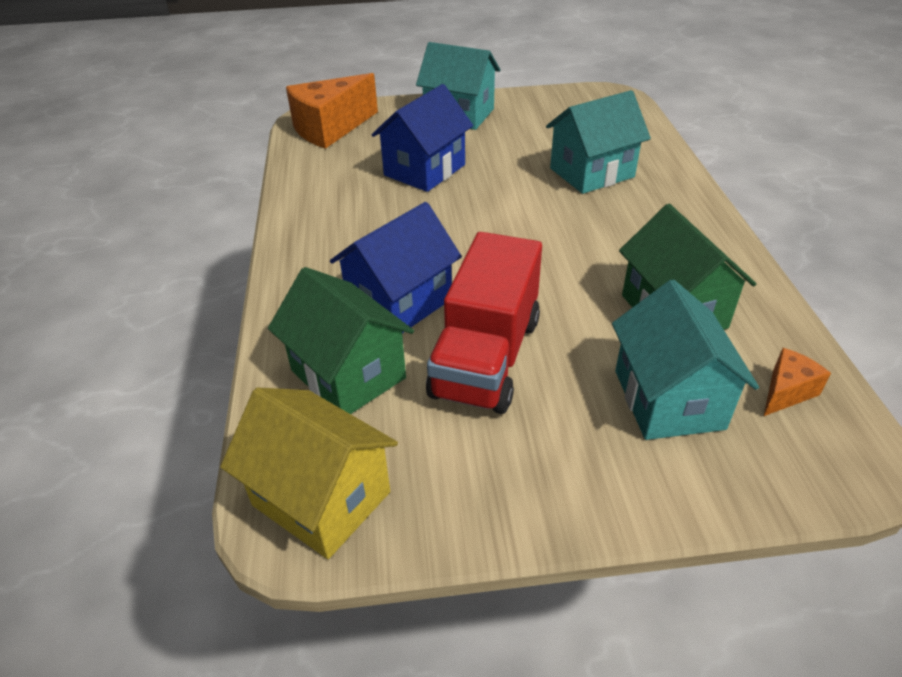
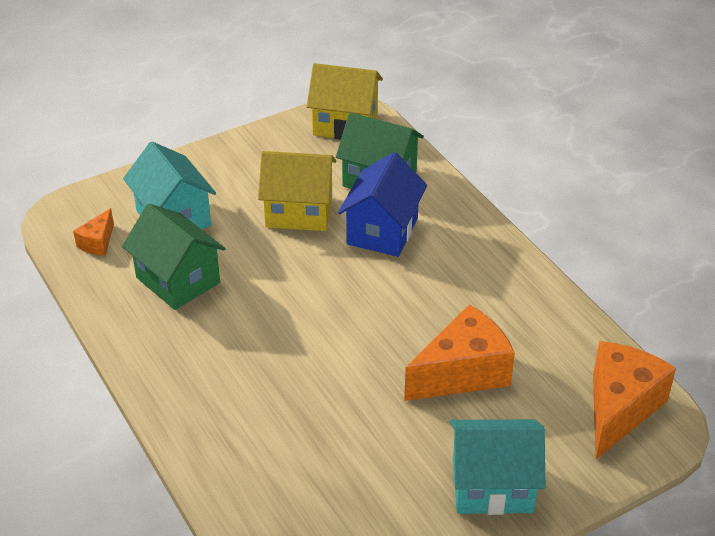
camera: 155 degrees right, 0 degrees up
(425, 170) = (463, 373): blue house -> orange cheese
(486, 357) = (299, 212): red truck -> yellow house
(592, 173) = (287, 422): turquoise house -> none

